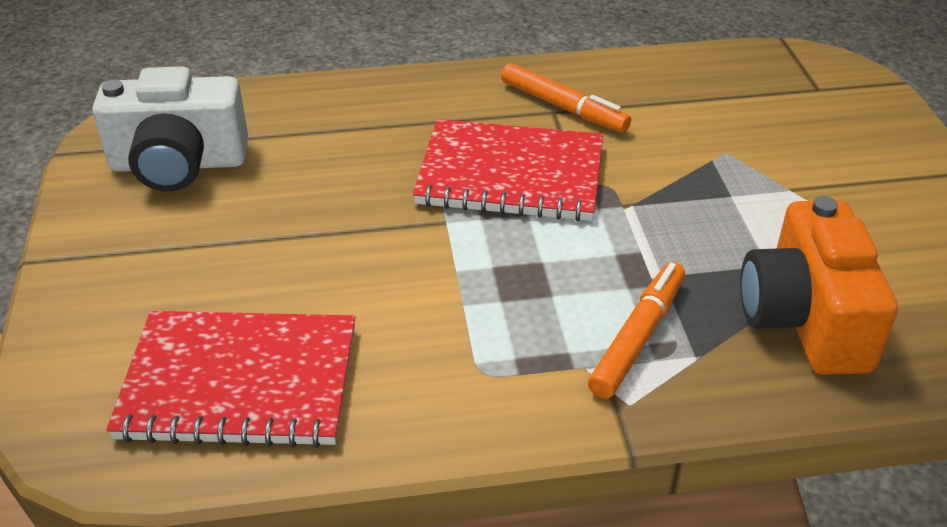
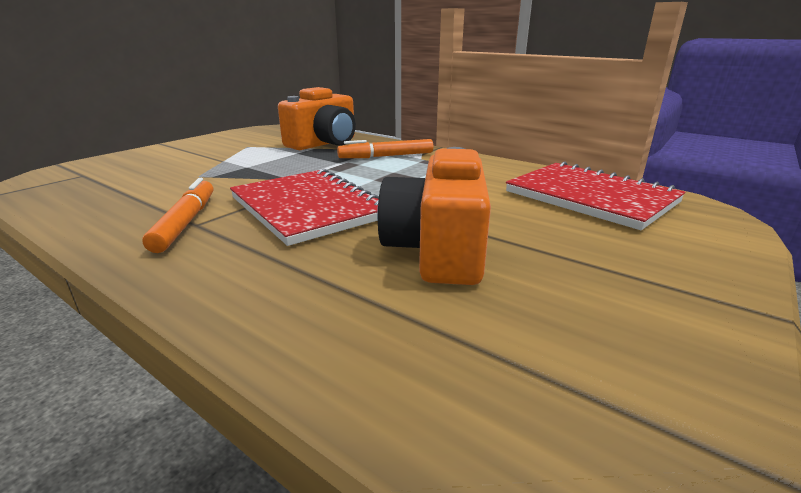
camera: 135 degrees left, 15 degrees down
(178, 164) = (563, 342): white camera -> none
(325, 191) = (437, 250): none -> orange camera

